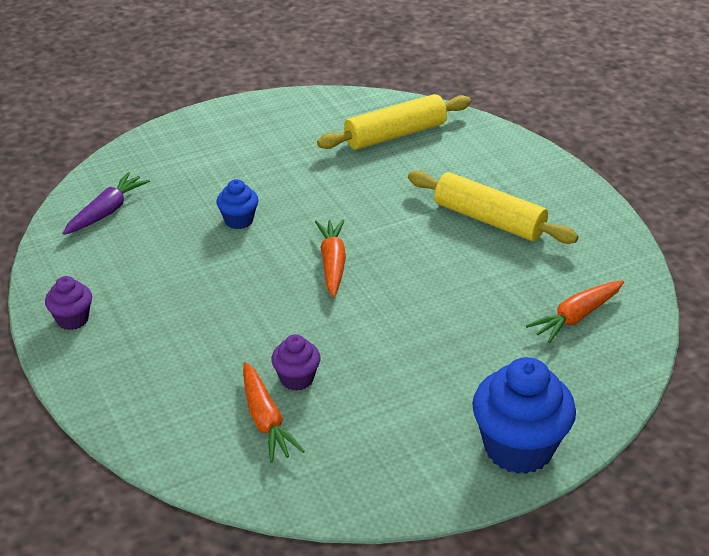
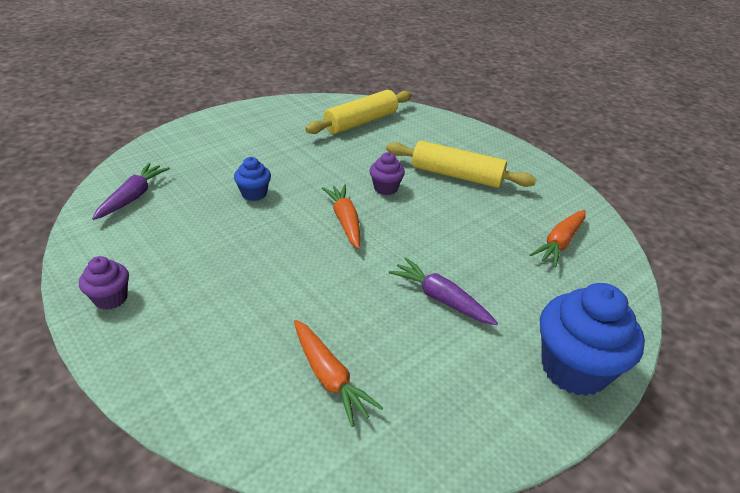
camera: 15 degrees left, 0 degrees up
(296, 379) = (346, 329): purple cupcake -> purple cupcake (385, 188)
(407, 361) = (440, 298): none -> purple carrot

